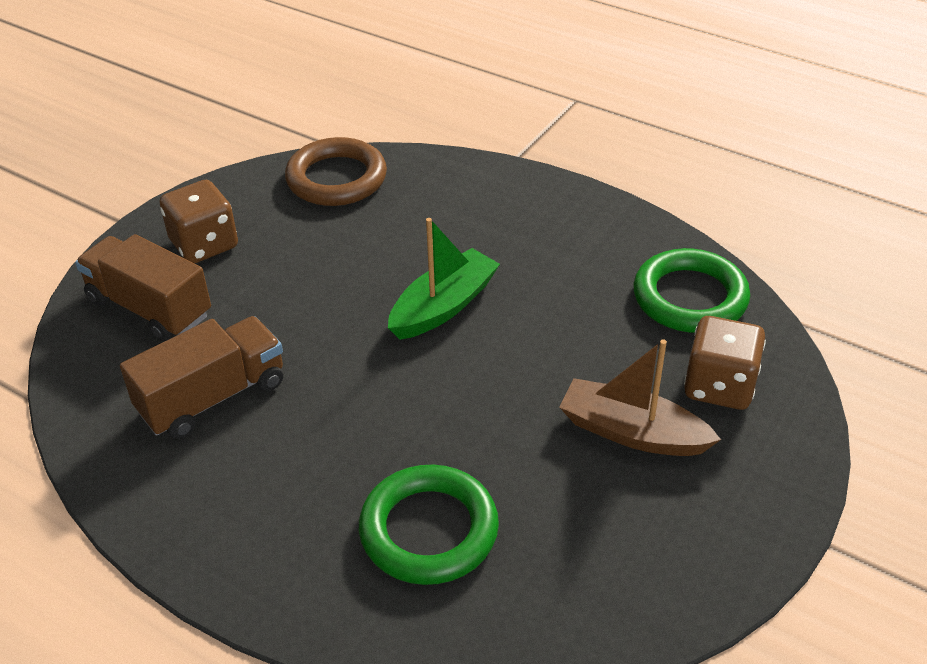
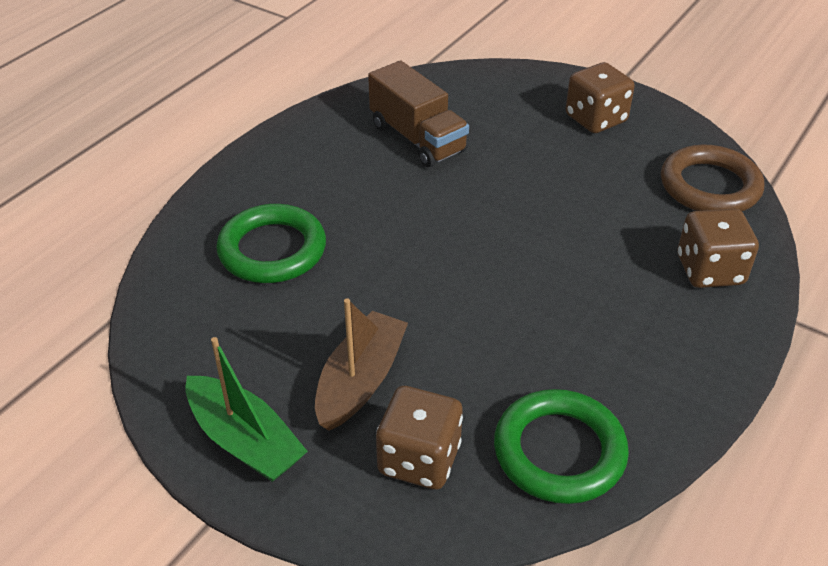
camera: 90 degrees right, 0 degrees up
(149, 308) = (514, 101): brown truck -> none
(443, 306) = (529, 258): green boat -> green boat (245, 440)
(460, 192) = (710, 270): none -> brown dice

